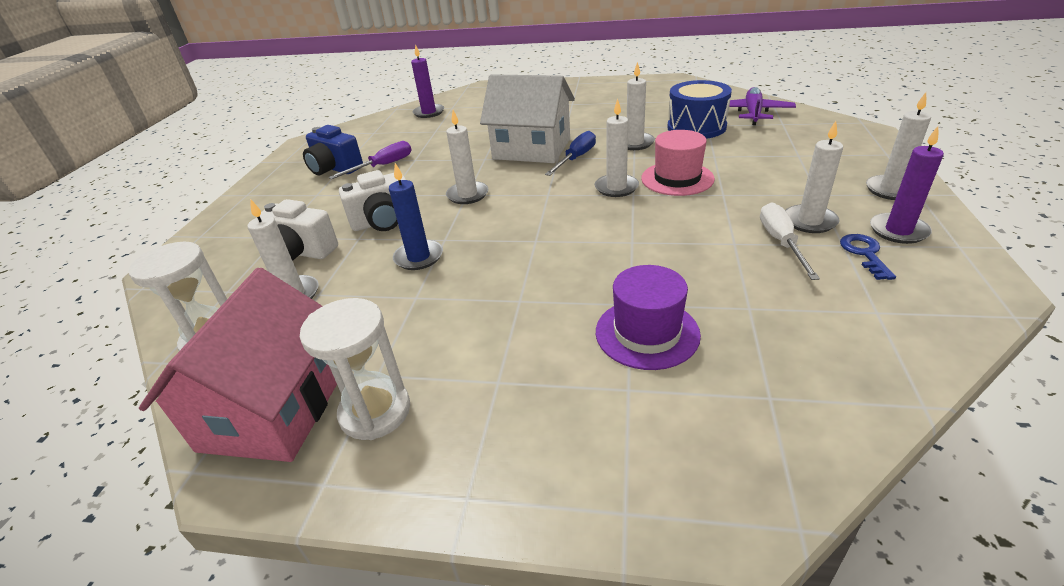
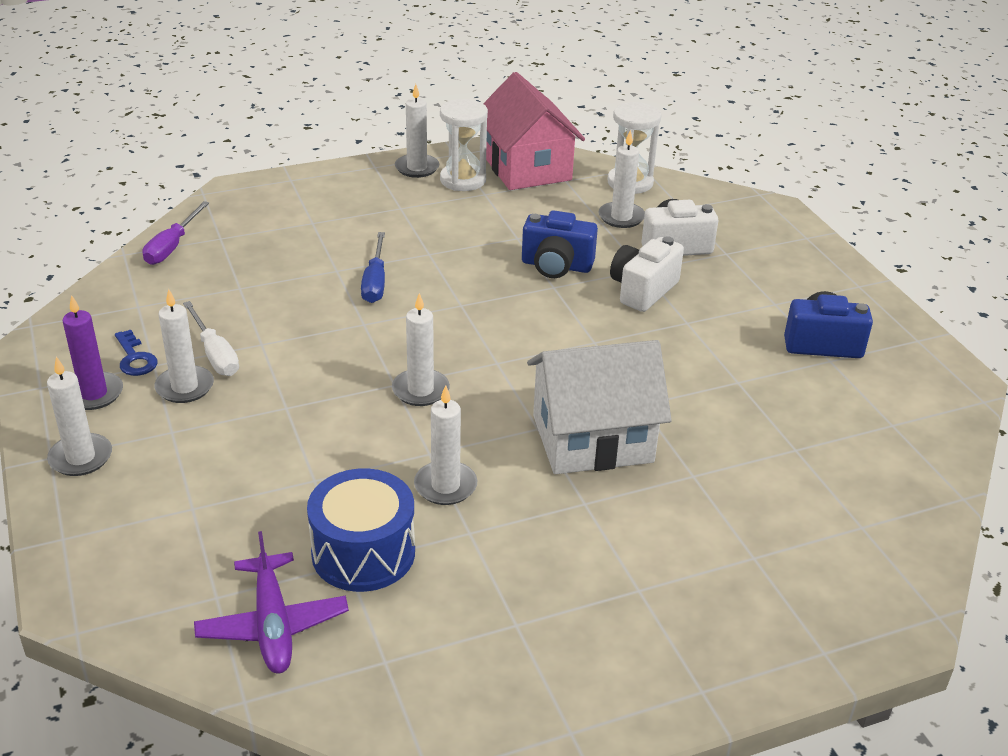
camera: 145 degrees right, 0 degrees up
(383, 166) = (764, 361): purple screwdriver -> purple screwdriver (172, 246)
(419, 257) = (556, 266): blue candle -> blue camera
(429, 112) = (881, 499): purple candle -> none
(467, 195) = (592, 341): white candle -> white candle (417, 168)
(576, 158) = (510, 432): blue screwdriver -> blue screwdriver (375, 282)
(647, 333) = (314, 254): purple hat -> none
(677, 178) = (351, 422): pink hat -> none

